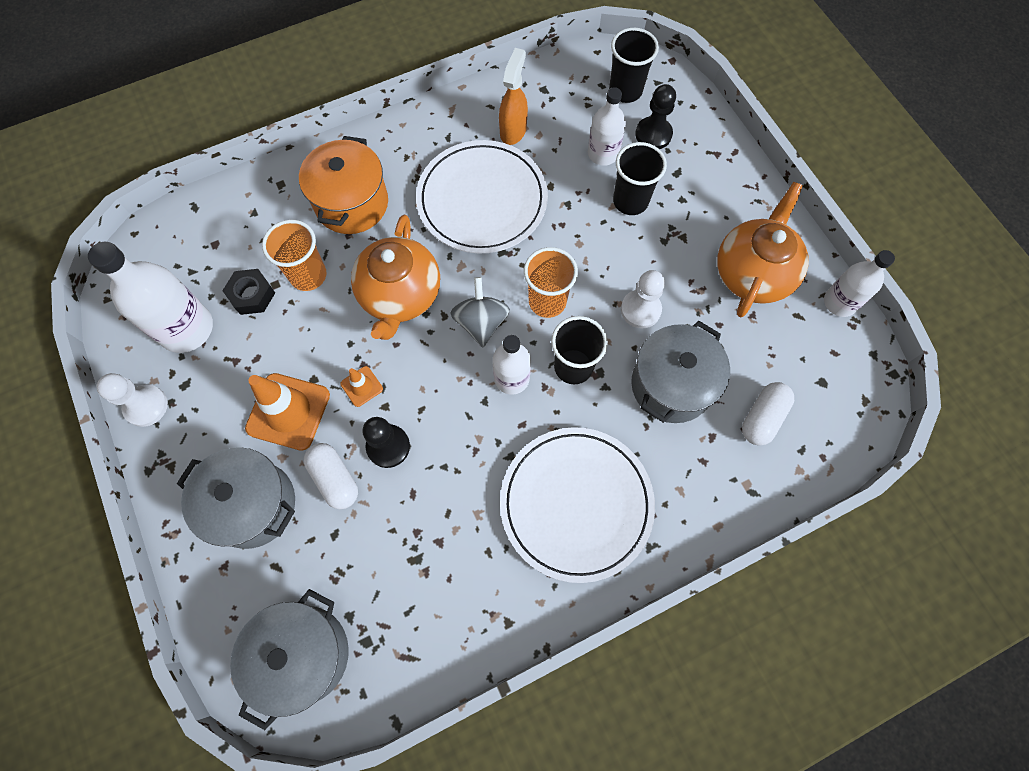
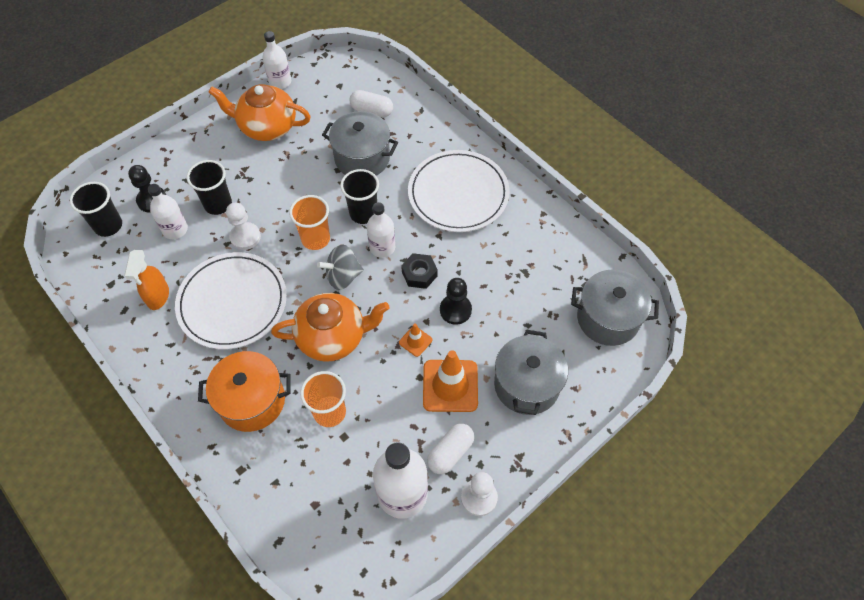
camera: 105 degrees left, 10 degrees down
(252, 295) = (358, 451): black nut -> black nut (419, 274)
(334, 479) = (490, 337): white capsule -> white capsule (450, 452)
(513, 130) = (158, 296): orange spray bottle -> orange spray bottle turned 90 degrees counterclockwise
(640, 310) = (310, 183): white pawn -> white pawn (245, 237)

